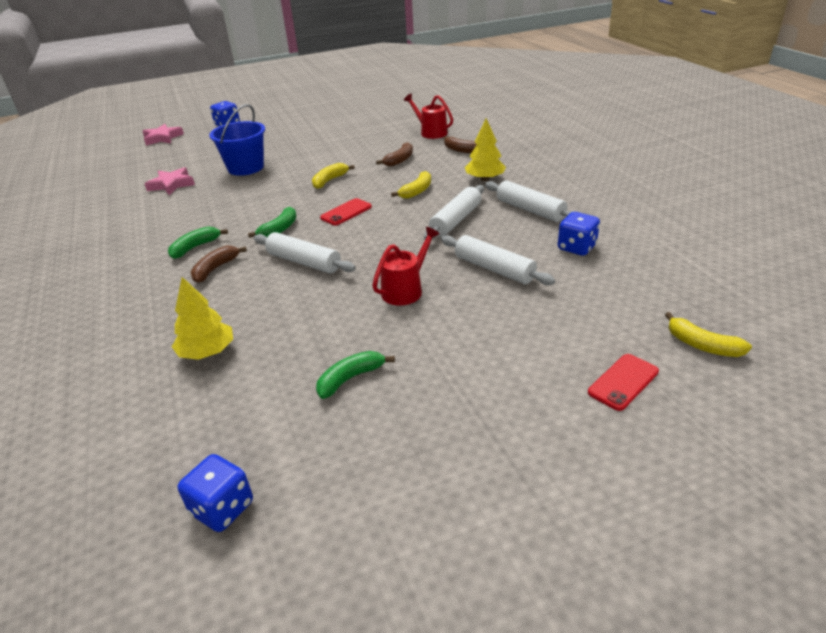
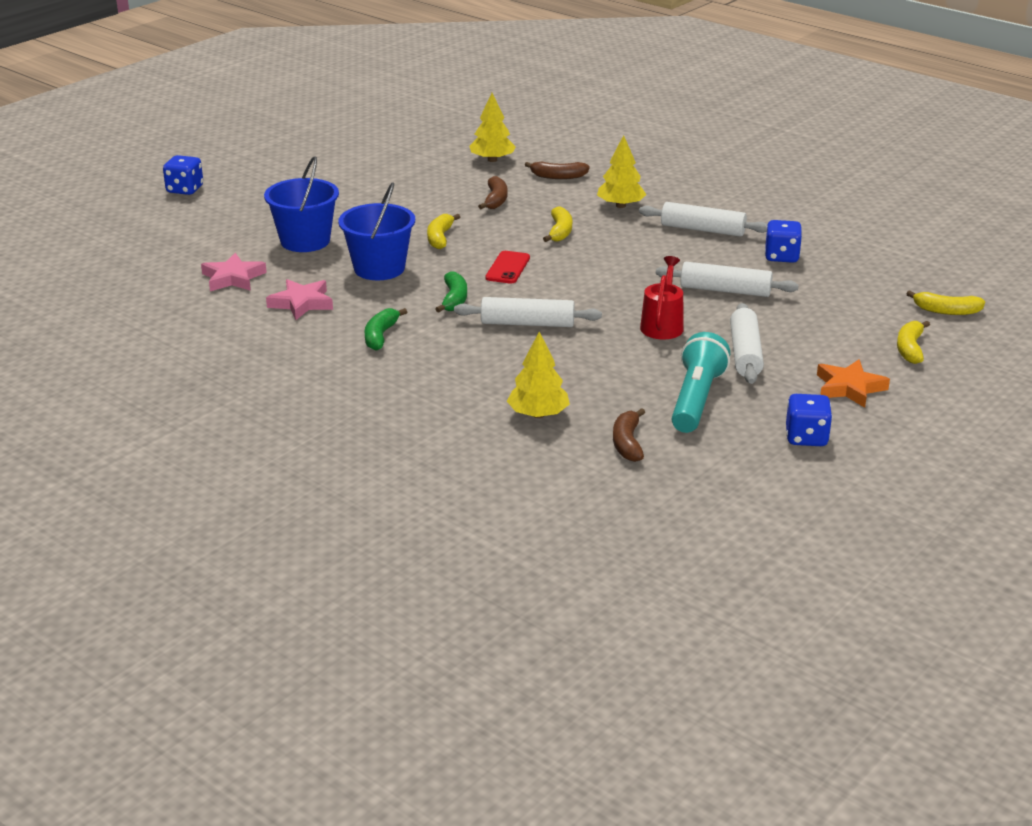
camera: 30 degrees left, 5 degrees down
(162, 138) = (111, 223): pink star -> pink star (301, 303)
(215, 269) = (438, 350): brown banana -> brown banana (627, 443)
(222, 508) = (700, 497): blue dice -> blue dice (806, 438)
(263, 195) = (379, 268): none -> blue bucket
(350, 379) = (696, 400): green banana -> turquoise flashlight
(431, 132) = (492, 160): red watering can -> yellow tree
(455, 220) = (638, 254): white rolling pin -> white rolling pin (745, 353)
(513, 413) = (849, 388): none -> orange star
(623, 382) = (910, 349): red phone -> yellow banana

